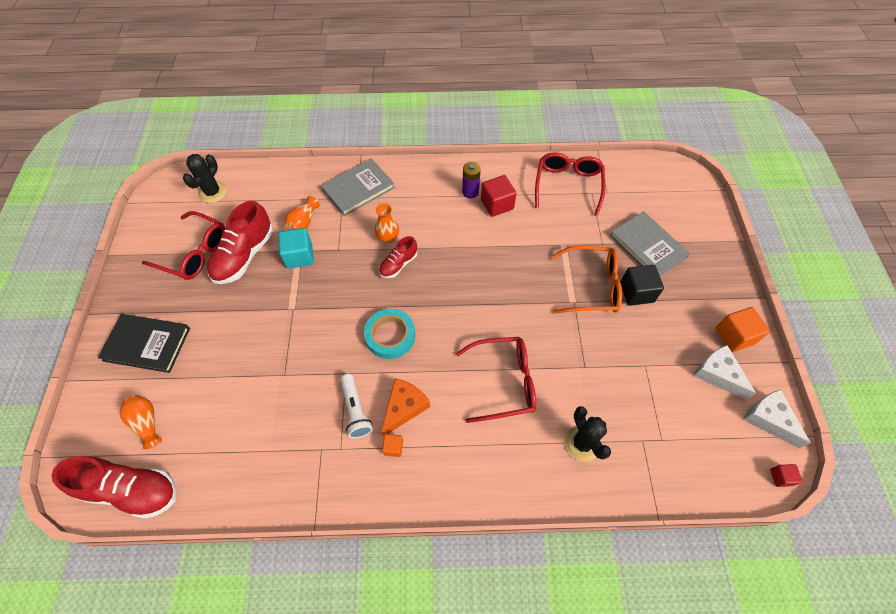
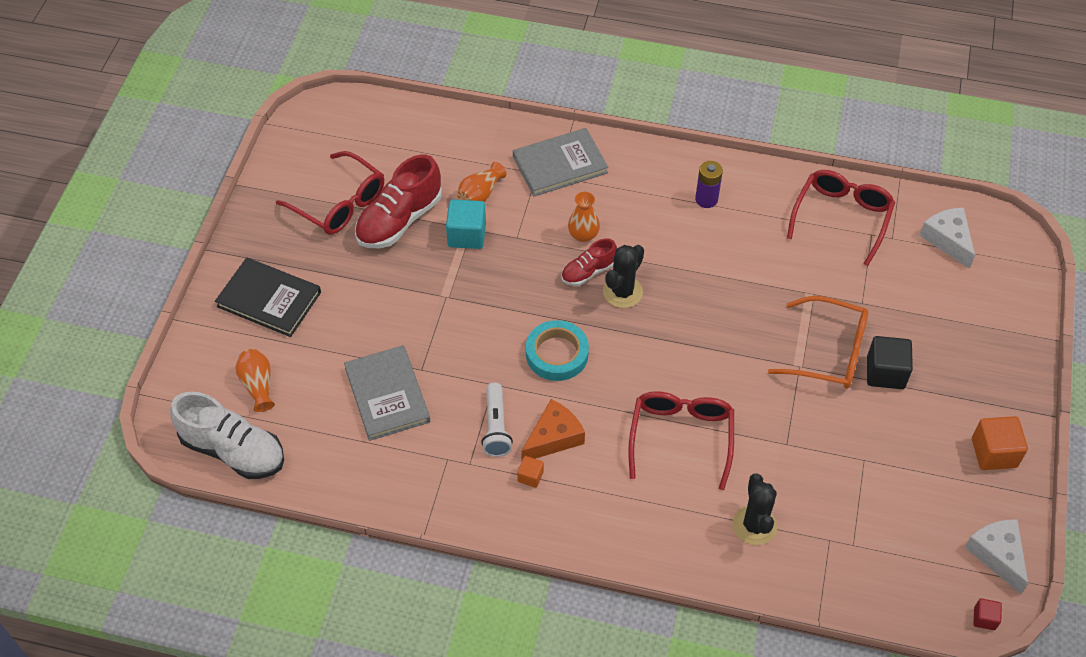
camera: 15 degrees right, 5 degrees down
(132, 490) = (233, 450): red shoe -> white shoe
(213, 192) = (374, 131): black cactus -> black cactus (622, 292)
(497, 204) = (737, 223): red cube -> none
(504, 382) = (681, 437): red glasses -> red glasses turned 90 degrees counterclockwise
(647, 246) = (922, 319): grey book -> grey book (387, 395)
(718, 374) = (953, 491): white cheese -> white cheese (948, 240)

